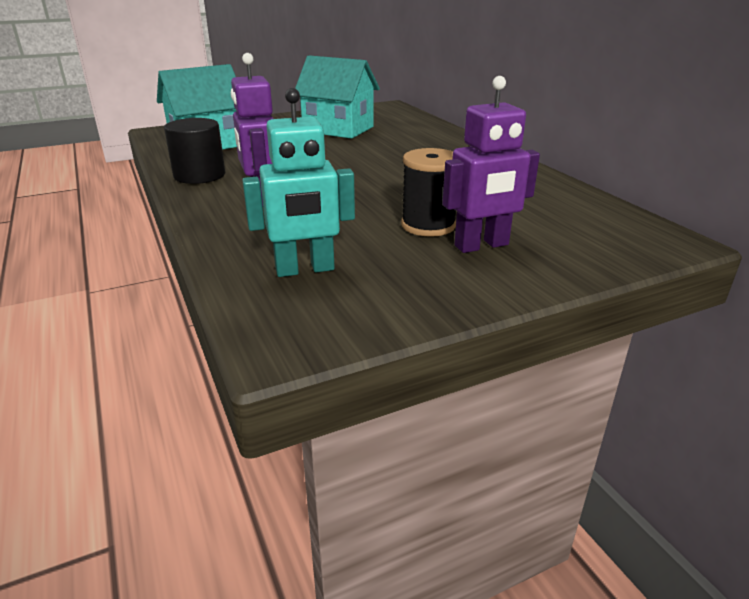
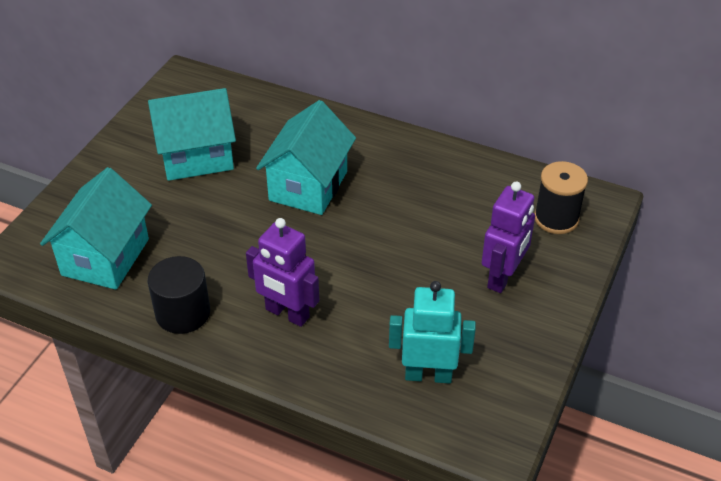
camera: 40 degrees left, 15 degrees up
(305, 269) = (428, 375): turquoise robot -> turquoise robot turned 120 degrees counterclockwise
(391, 157) = (308, 186): none -> turquoise house
(428, 225) = (446, 274): black spool -> black spool (556, 218)

